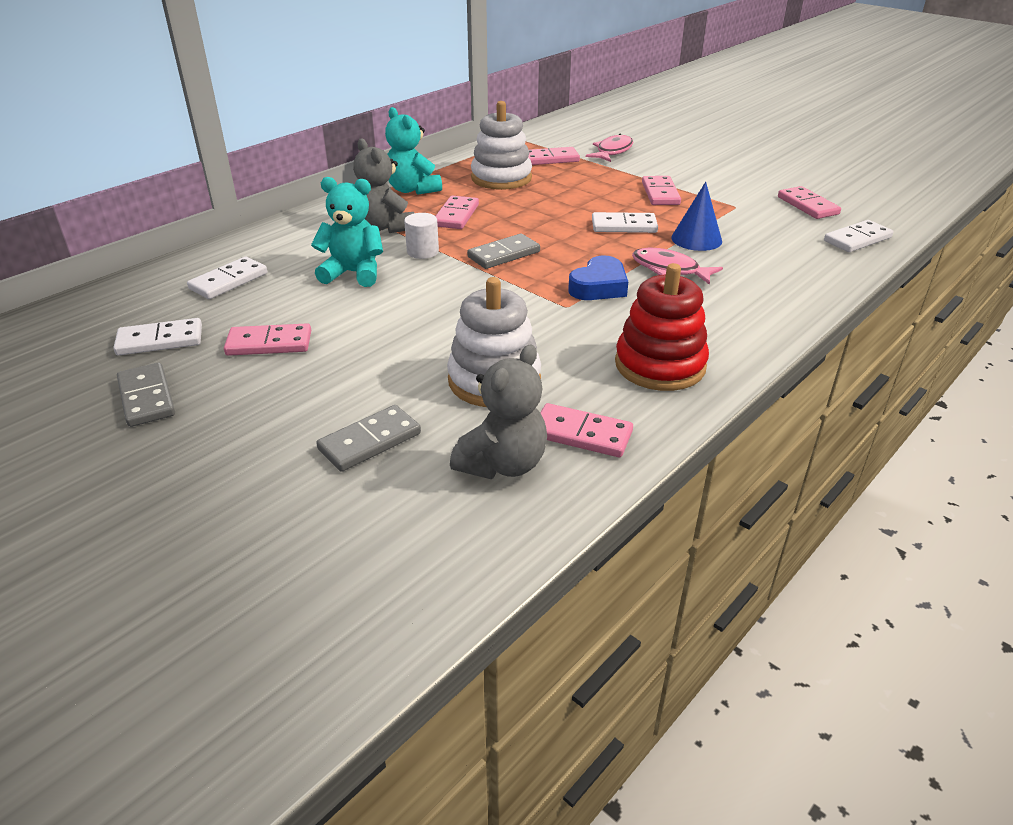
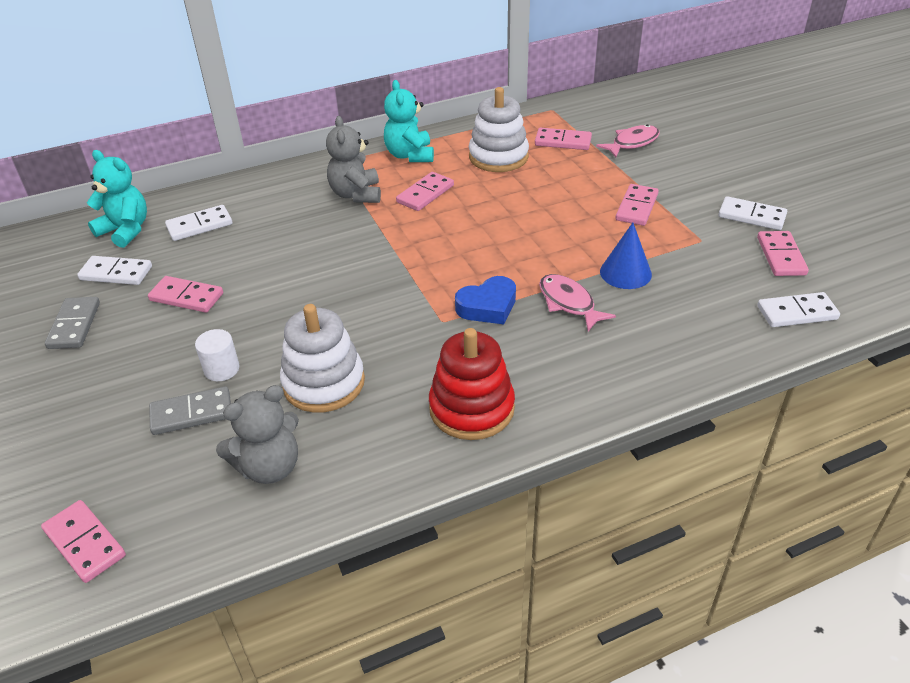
camera: 25 degrees right, 5 degrees up
(353, 273) = (296, 240): turquoise teddy bear -> turquoise teddy bear (126, 230)
(422, 251) = (367, 229): white cylinder -> white cylinder (221, 369)
(504, 254) = (432, 249): grey domino -> none
(582, 434) = (351, 458): pink domino -> pink domino (85, 543)
(624, 226) = (567, 240): white domino -> white domino (751, 216)

